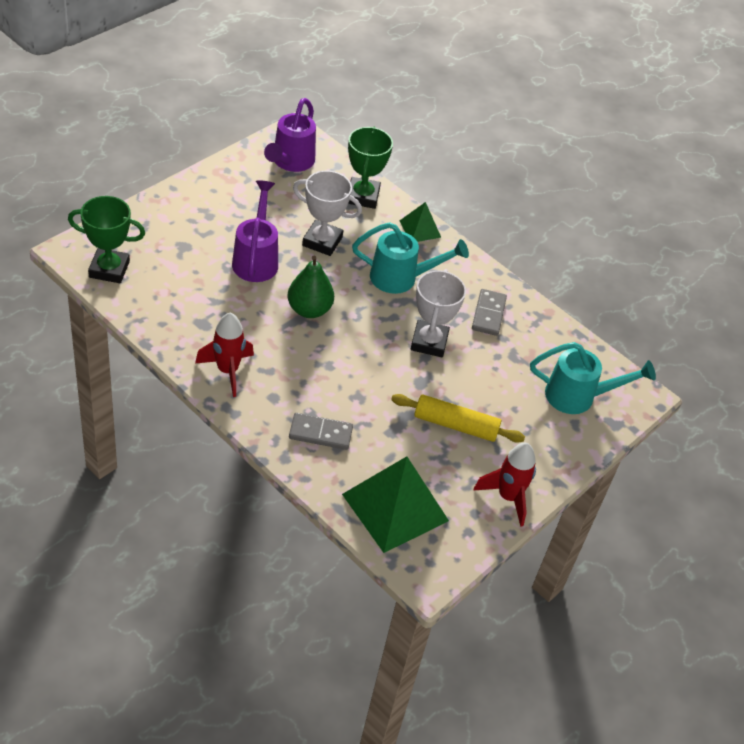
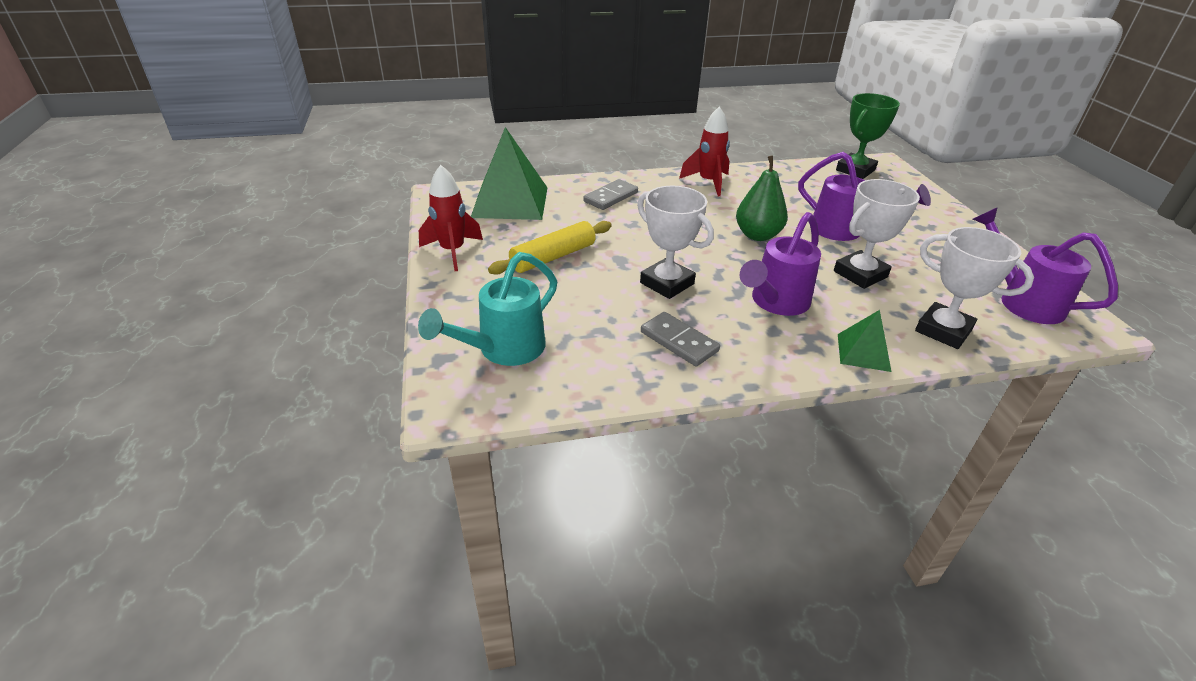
camera: 130 degrees right, 10 degrees down
(362, 196) = (943, 330): green trophy -> white trophy
(401, 278) = (775, 303): turquoise watering can -> purple watering can

